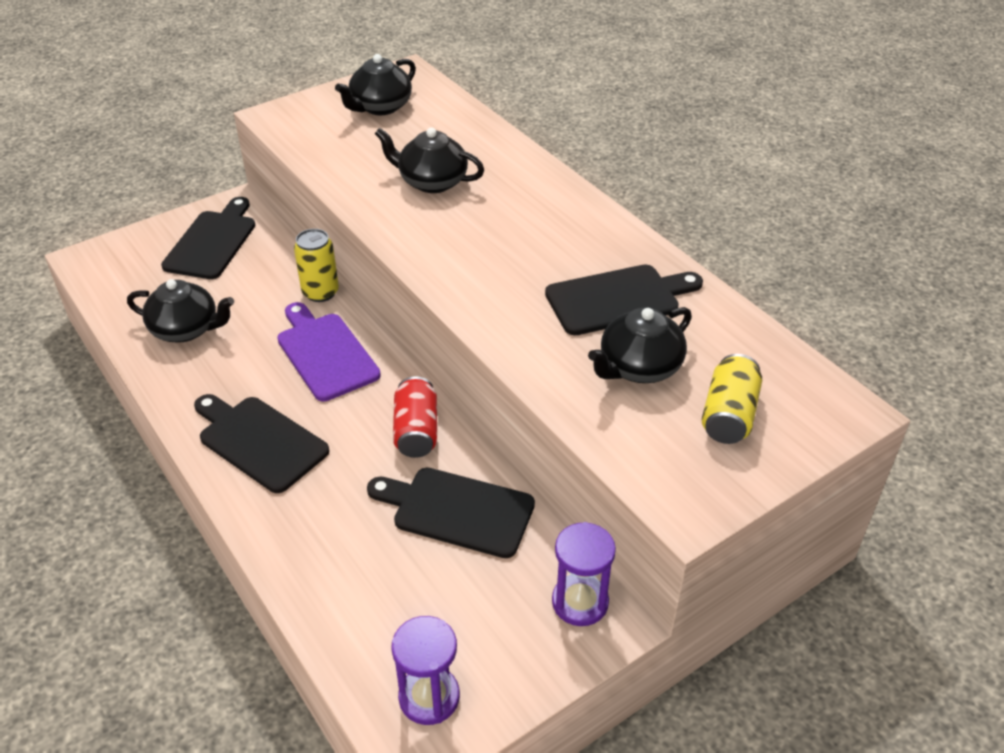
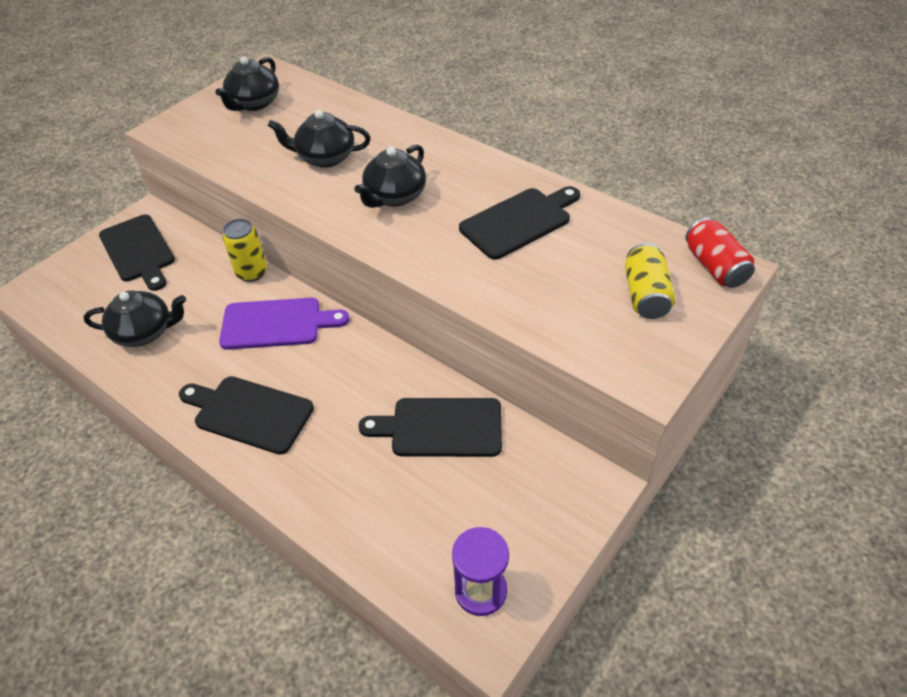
camera: 15 degrees left, 5 degrees up
(212, 242) = (138, 251): black cutting board -> black cutting board turned 150 degrees clockwise
(325, 353) = (276, 323): purple cutting board -> purple cutting board turned 135 degrees clockwise
(416, 431) = (380, 370): red can -> red can (715, 267)
(580, 602) = (568, 475): purple hourglass -> none
(639, 367) = (560, 273): black teapot -> black teapot (394, 196)

